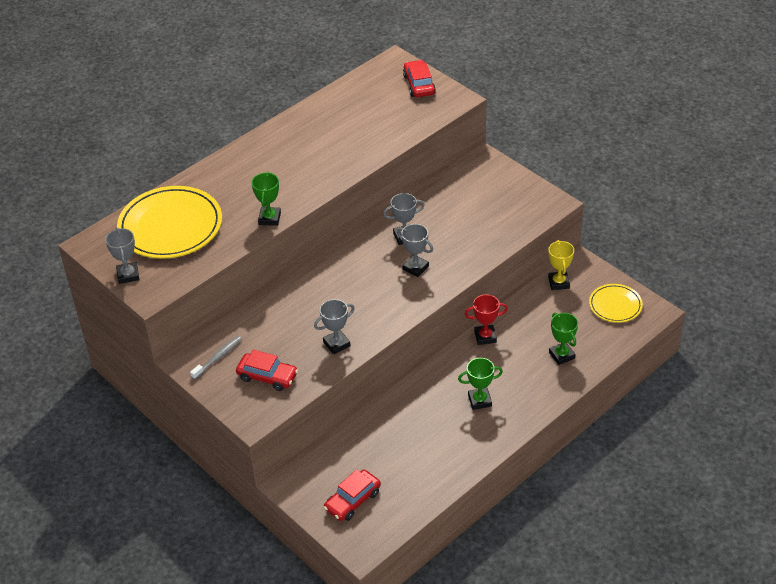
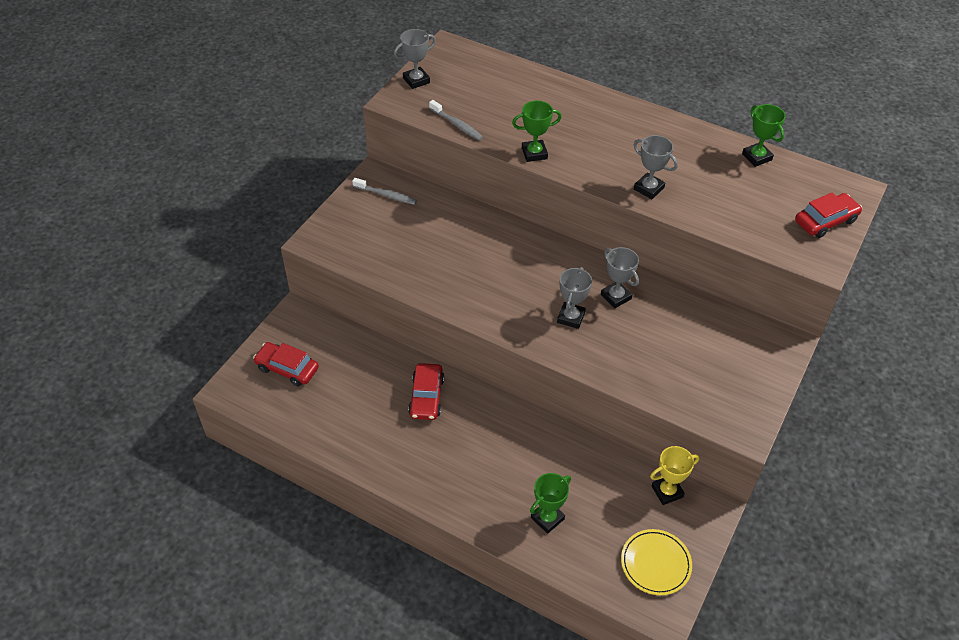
camera: 70 degrees right, 5 degrees up
(170, 226) = (492, 89): yellow plate -> none
(207, 259) = (457, 125): none -> grey toothbrush
(267, 376) = (372, 237): red car -> red car (426, 397)
(336, 344) = (432, 278): grey trophy -> grey trophy (648, 188)
(479, 400) = (450, 449): green trophy -> green trophy (757, 157)
(485, 337) = (548, 433): red trophy -> none

